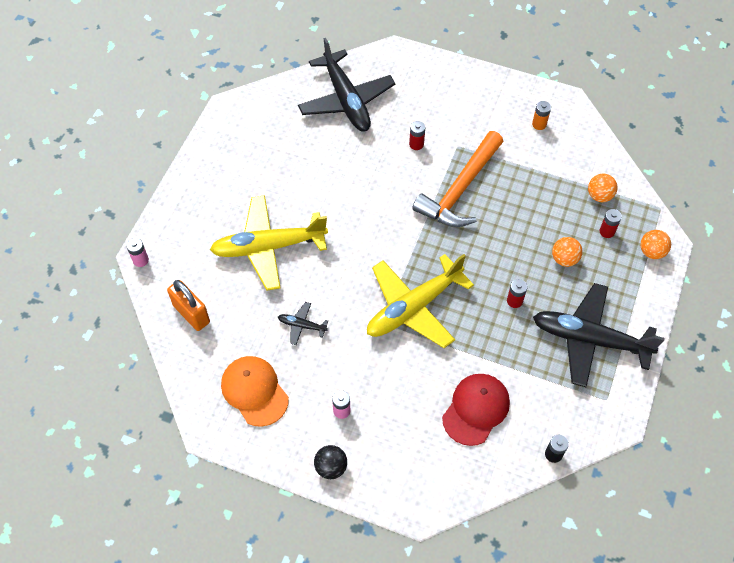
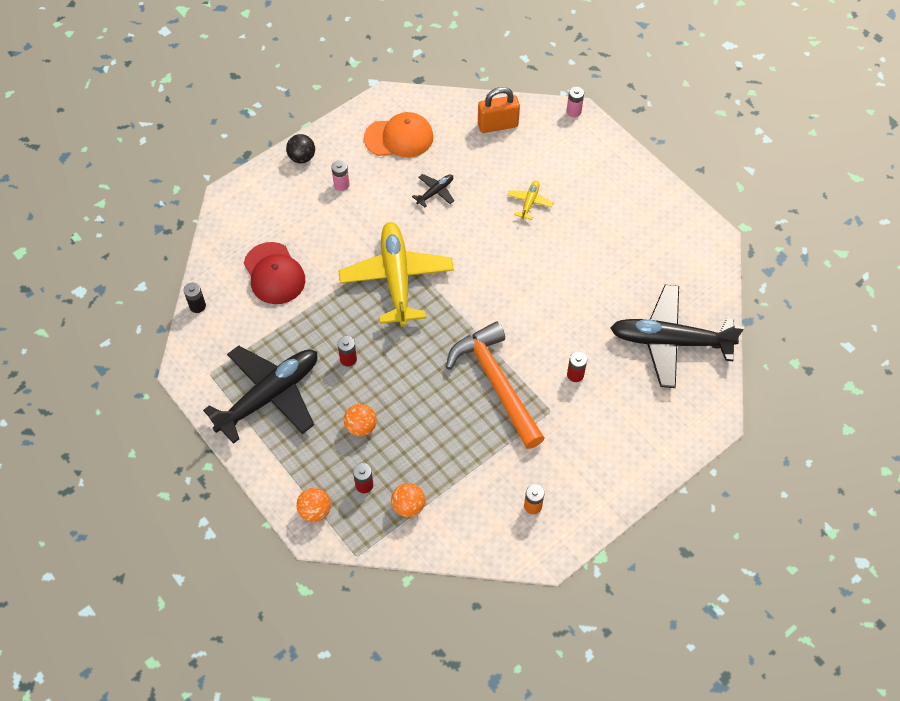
camera: 120 degrees right, 0 degrees up
(268, 247) = (529, 202): yellow plane -> yellow plane, size x0.42

